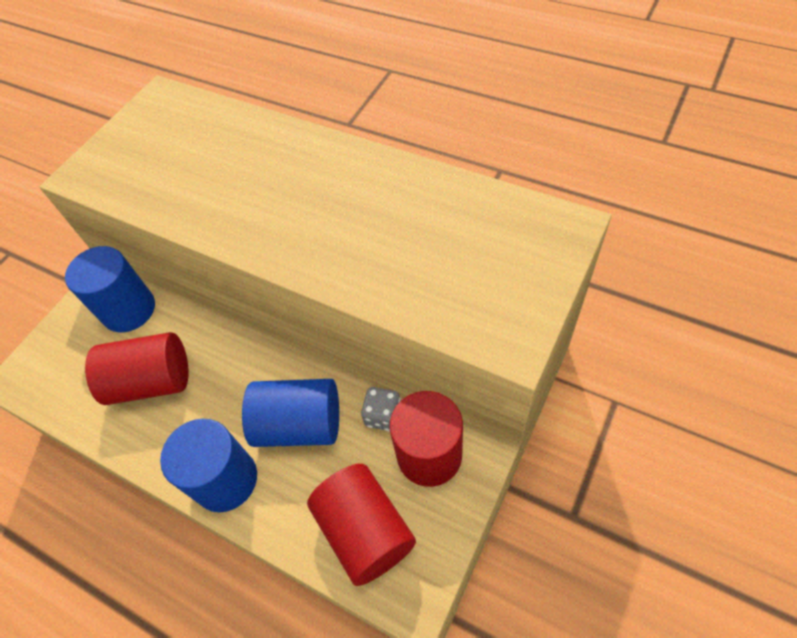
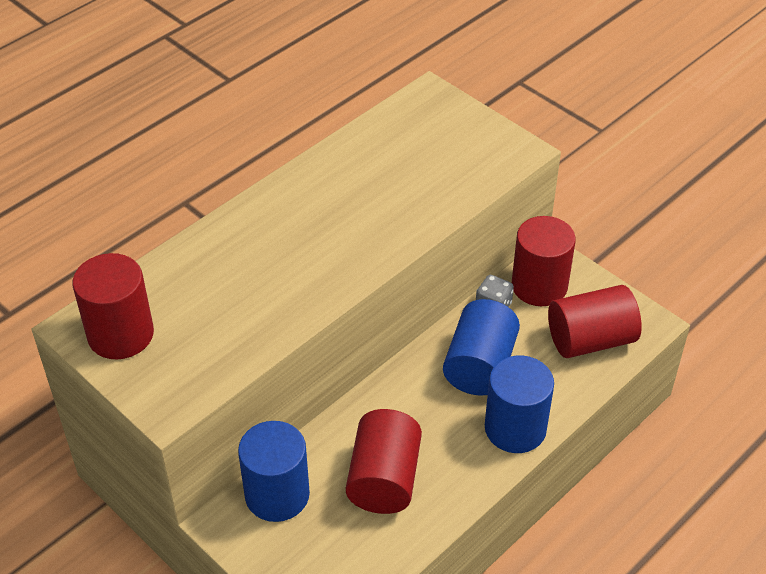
camera: 80 degrees left, 10 degrees down
(155, 121) = (120, 334): none -> red cylinder

